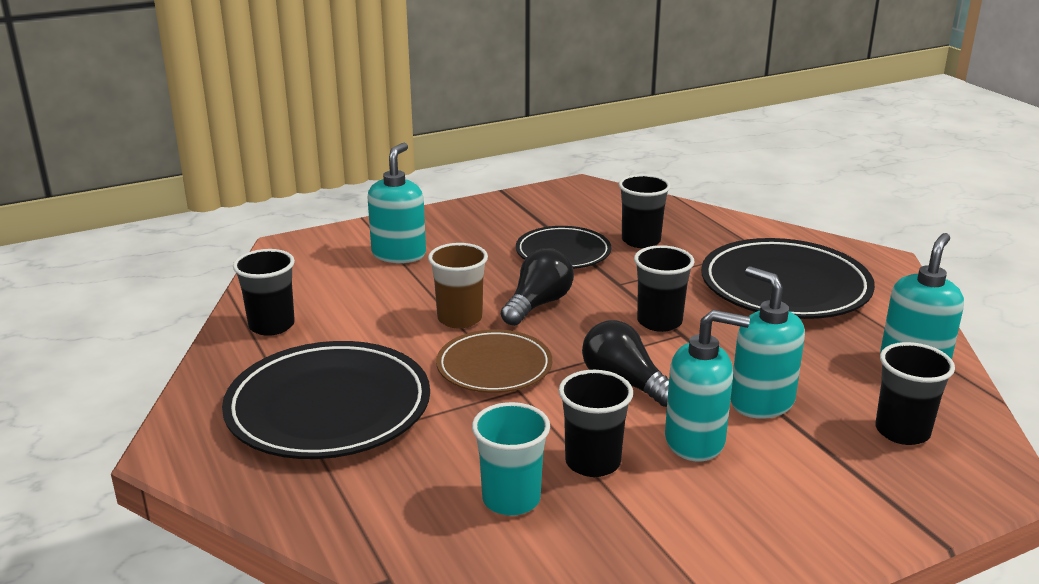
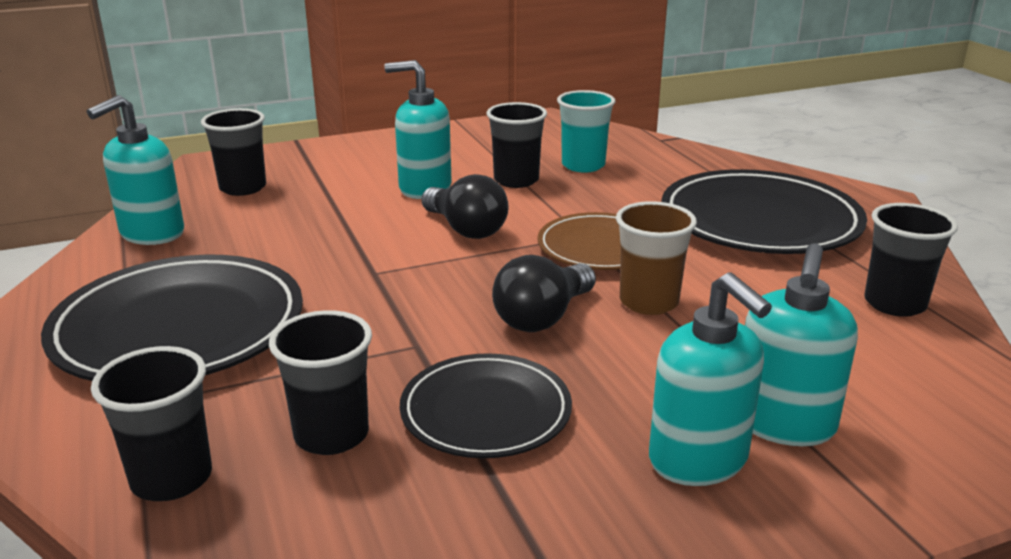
camera: 175 degrees left, 0 degrees up
(659, 322) = (392, 287): black cup -> black cup (171, 478)
(761, 402) = (343, 210): turquoise soap dispenser -> turquoise soap dispenser (699, 460)

